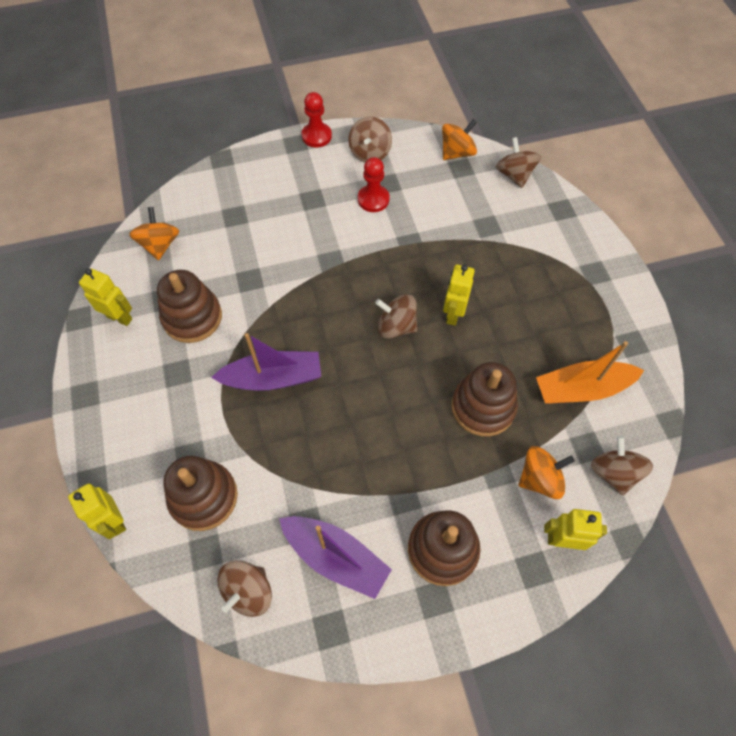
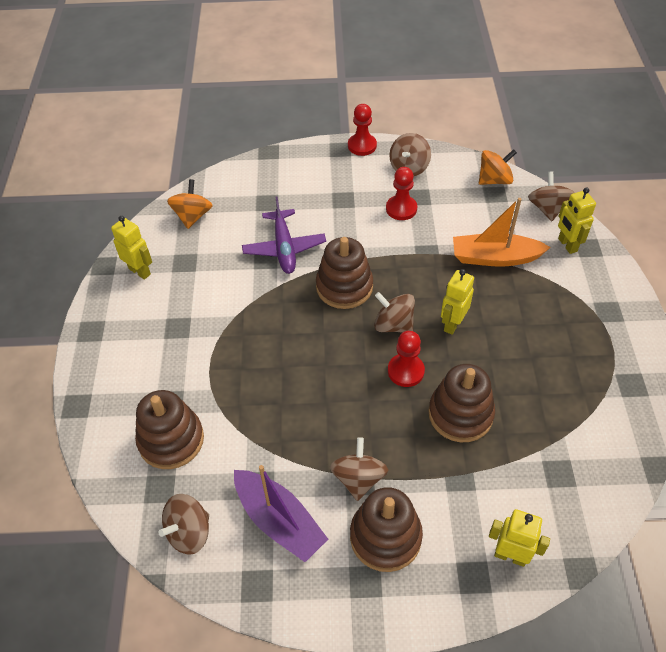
camera: 15 degrees right, 10 degrees down
(115, 521) = (86, 444): yellow robot -> yellow robot (567, 245)
(192, 317) = (204, 283): brown stacking toy -> brown stacking toy (344, 287)
(265, 264) = (284, 248): none -> purple plane
(273, 378) = (264, 349): purple boat -> none
(420, 373) = (405, 371): none -> red pawn
(540, 479) = (501, 492): orange spinning top -> none
(582, 389) = (567, 417): orange boat -> orange boat (494, 258)
(613, 472) = (580, 503): brown spinning top -> brown spinning top (358, 478)

